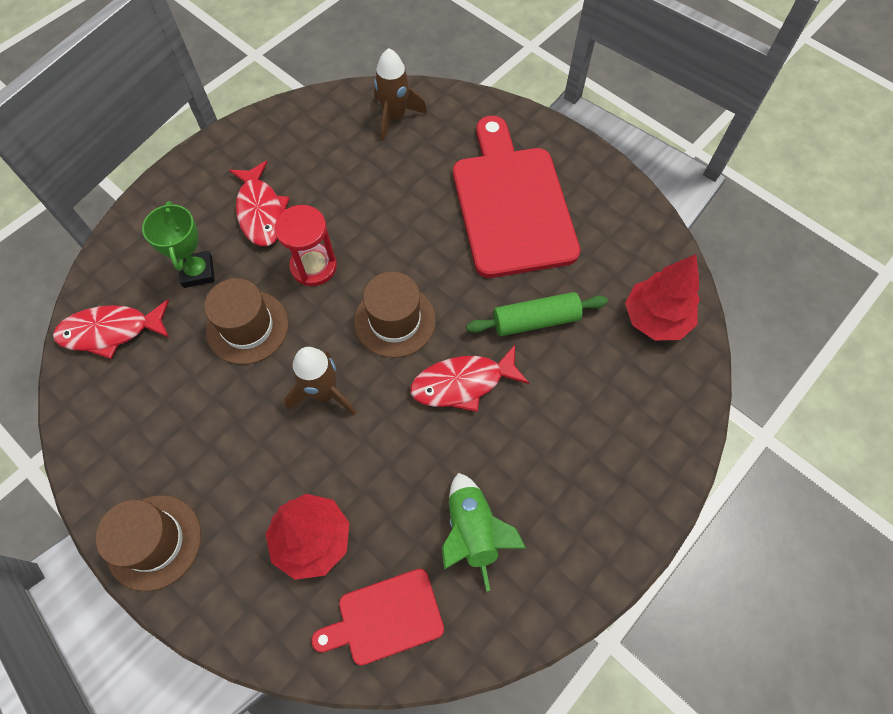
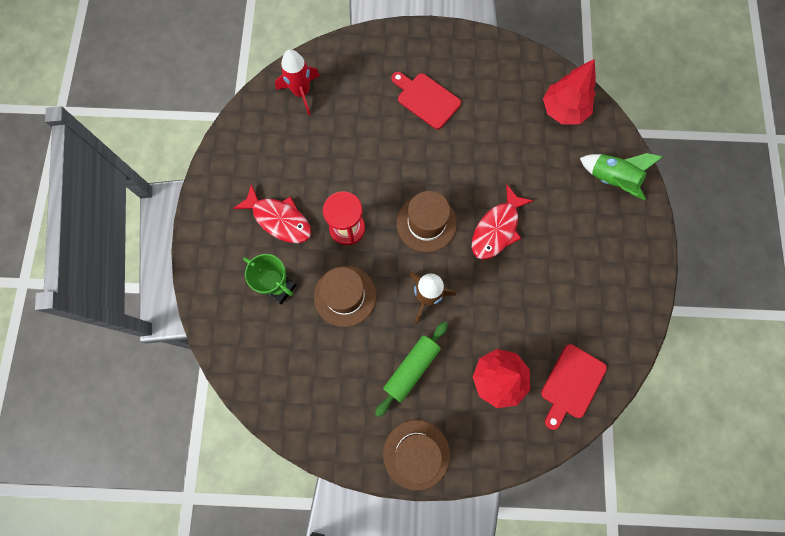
camera: 40 degrees left, 10 degrees up
(111, 331) = (264, 366): red fish -> none
(395, 117) = (301, 92): brown rocket -> red rocket
(472, 531) = (573, 304): green rocket -> green rocket (611, 180)
(511, 204) = (426, 99): red cutting board -> red cutting board, size x0.52
(535, 320) = (502, 161): green rolling pin -> green rolling pin (411, 369)

